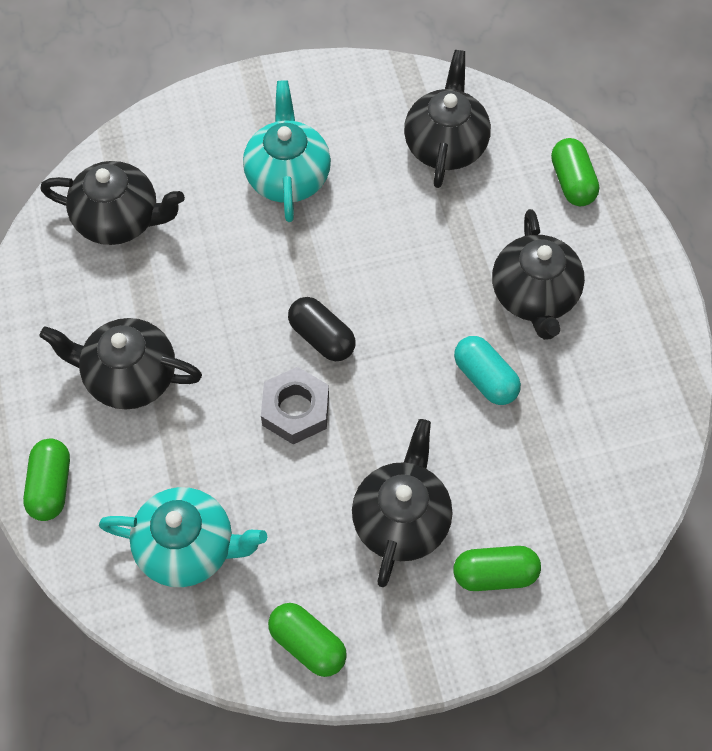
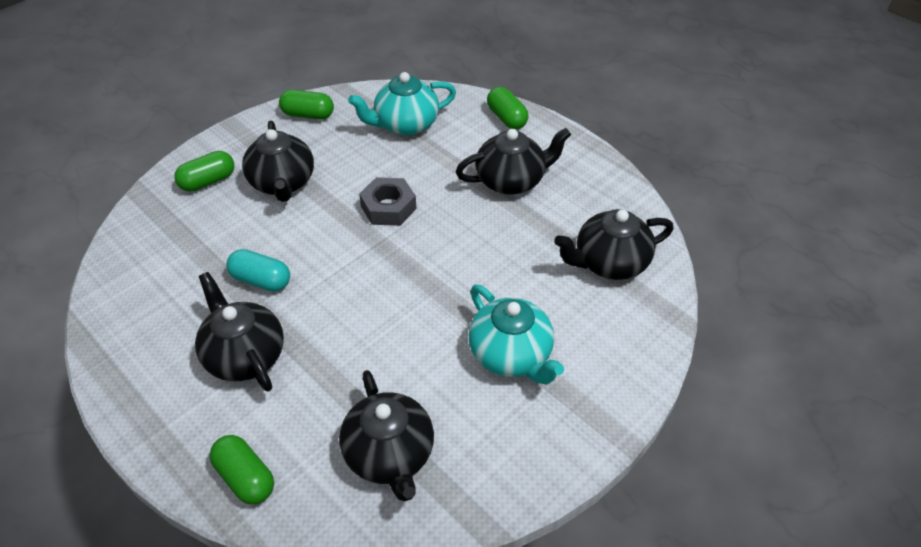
camera: 150 degrees right, 15 degrees down
(322, 337) = (399, 254): black capsule -> none

